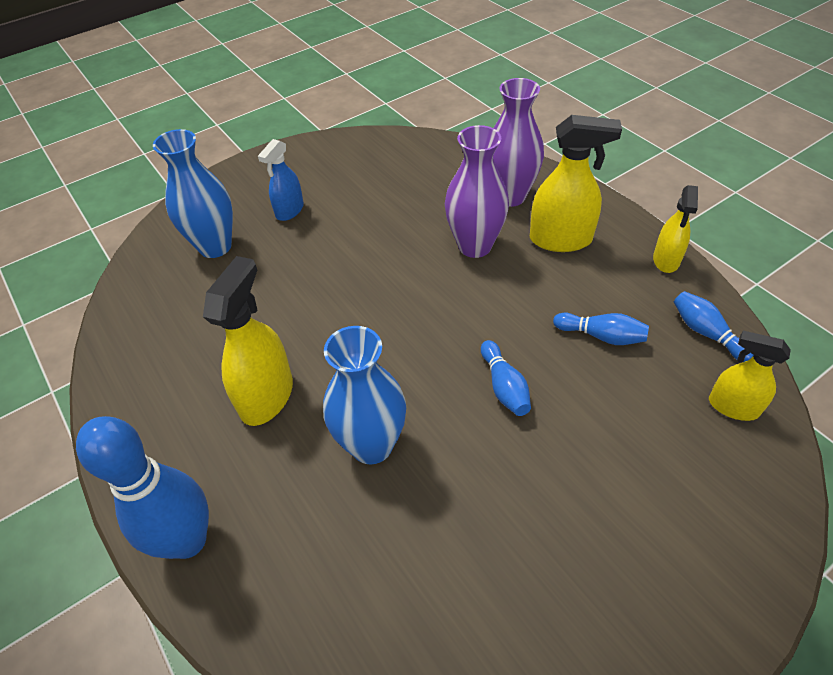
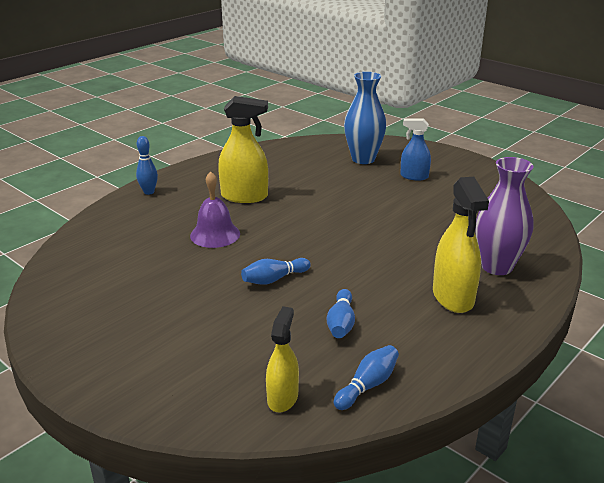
camera: 75 degrees right, 20 degrees down
(188, 540) = (149, 192): blue bowling pin -> blue bowling pin, size x0.51
(371, 445) = (215, 234): blue vase -> purple bell
(475, 246) = (419, 254): purple vase -> none
(666, 260) = (459, 362): yellow spray bottle -> none

